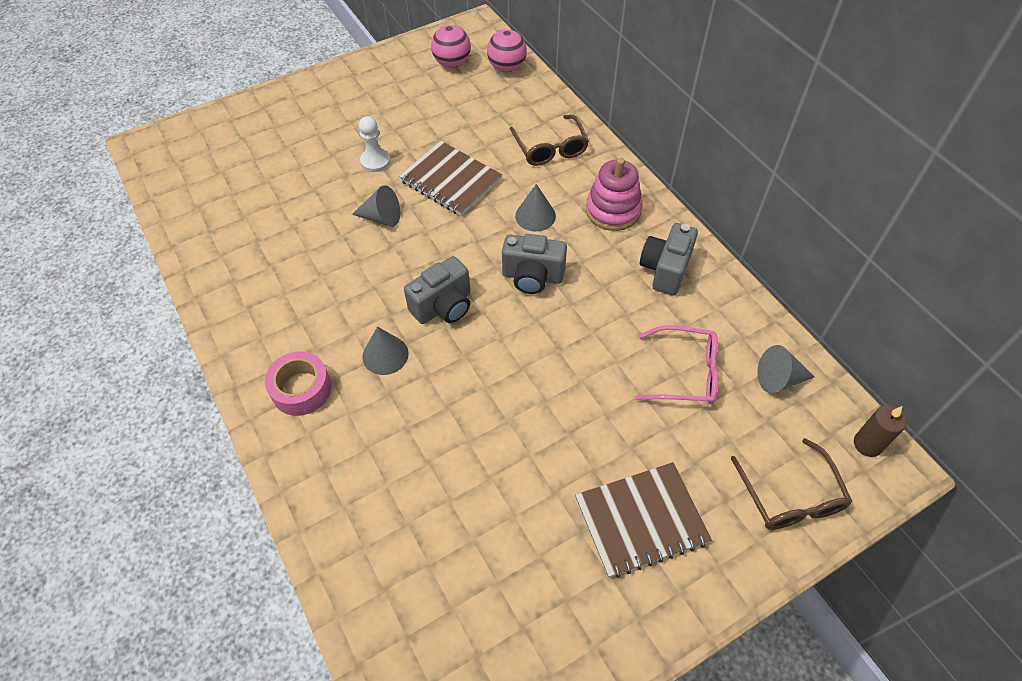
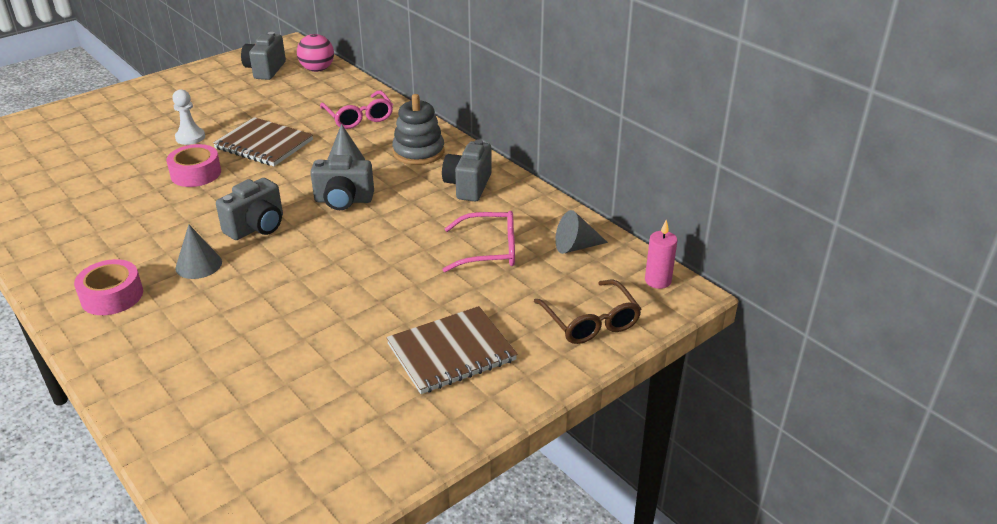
camera: 10 degrees left, 20 degrees down
(381, 217) = (196, 173): grey cone -> pink tape
(452, 63) = (265, 70): pink ball -> grey camera
(550, 148) = (359, 117): brown glasses -> pink glasses
(613, 210) = (418, 152): pink stacking toy -> grey stacking toy
(867, 444) = (658, 281): brown candle -> pink candle

